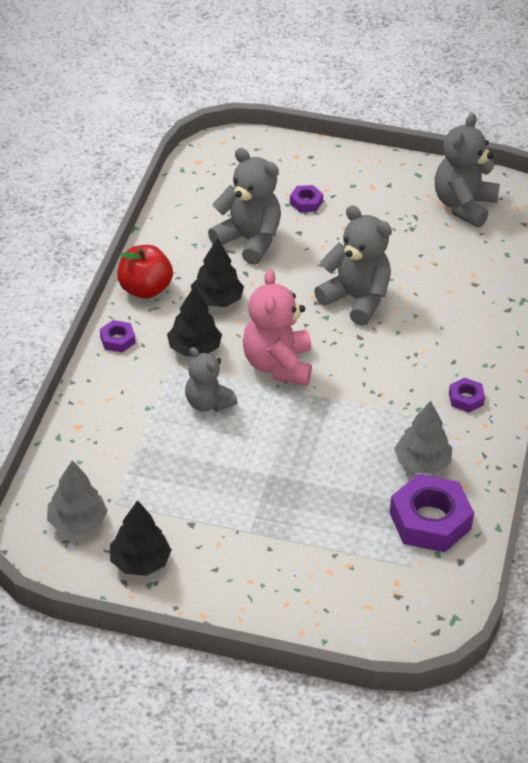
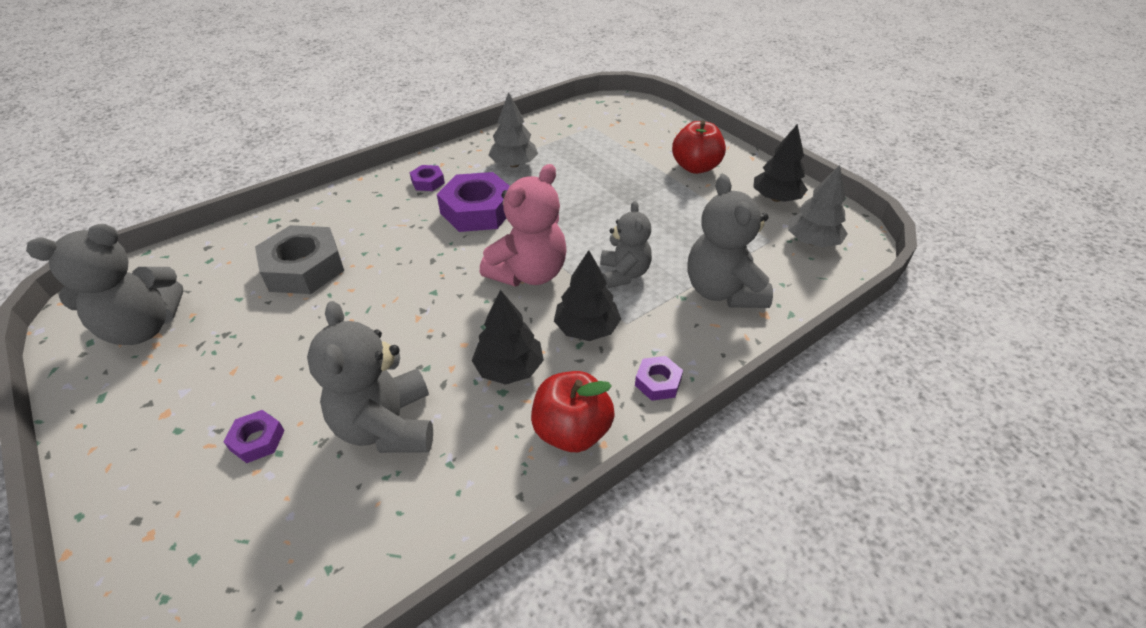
camera: 140 degrees left, 0 degrees up
(249, 563) = (695, 167): none -> red apple
(356, 299) = (386, 292): grey teddy bear -> grey teddy bear (723, 291)
(430, 520) = (552, 138): purple nut -> purple nut (477, 210)
(436, 284) = (304, 268): none -> grey nut

